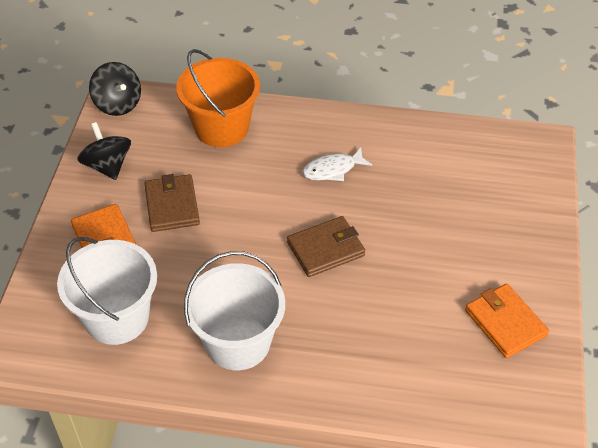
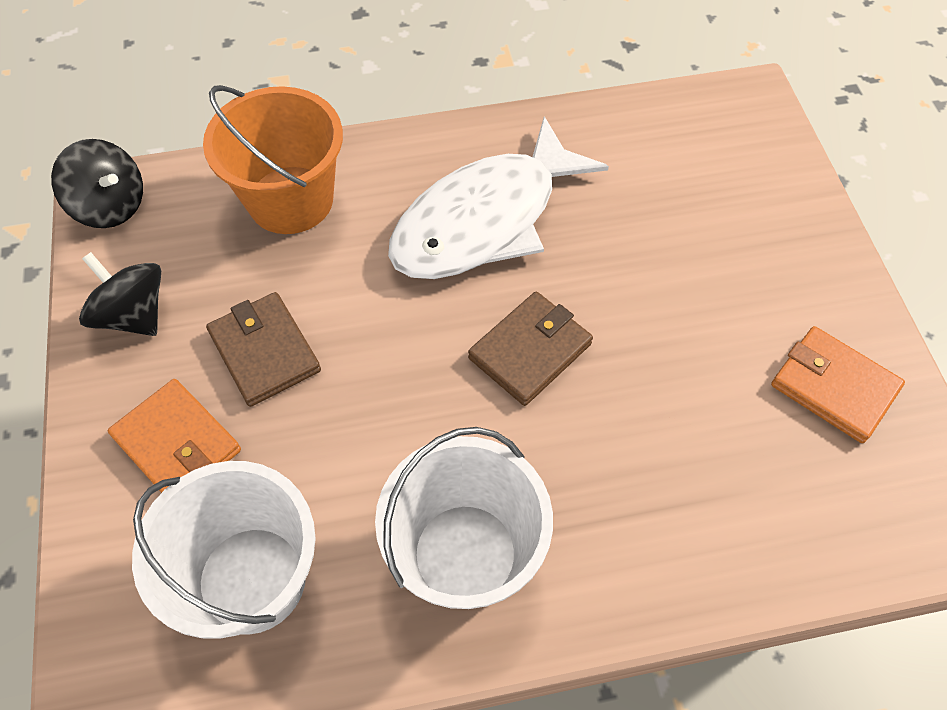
camera: 20 degrees left, 10 degrees up
(333, 170) = (485, 220): white fish -> white fish, size x2.26

